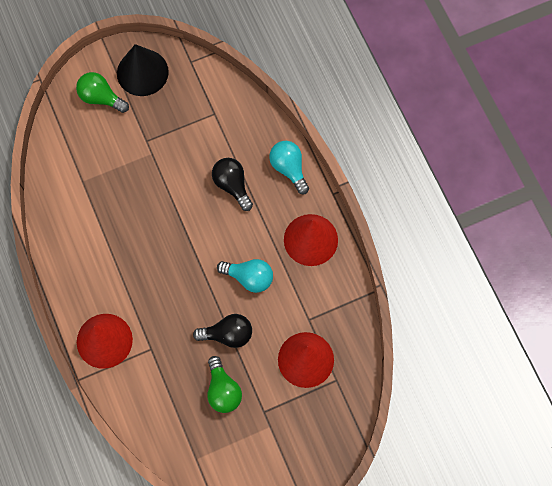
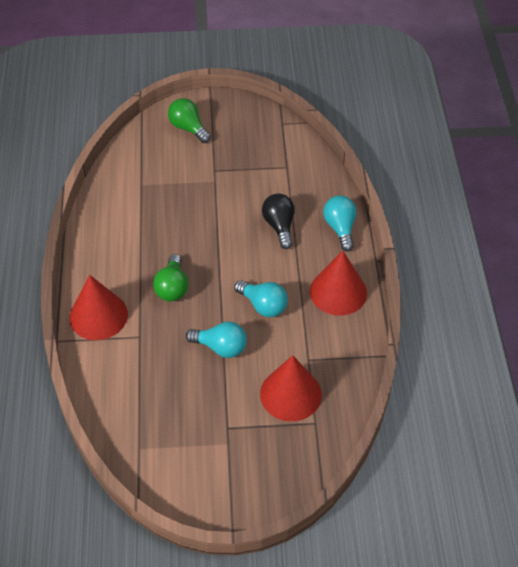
camera: 20 degrees right, 20 degrees down
(142, 72) = (234, 119): black cone -> none
(223, 390) = (194, 395): green light bulb -> green light bulb (172, 287)
(228, 334) = (221, 347): black light bulb -> turquoise light bulb

